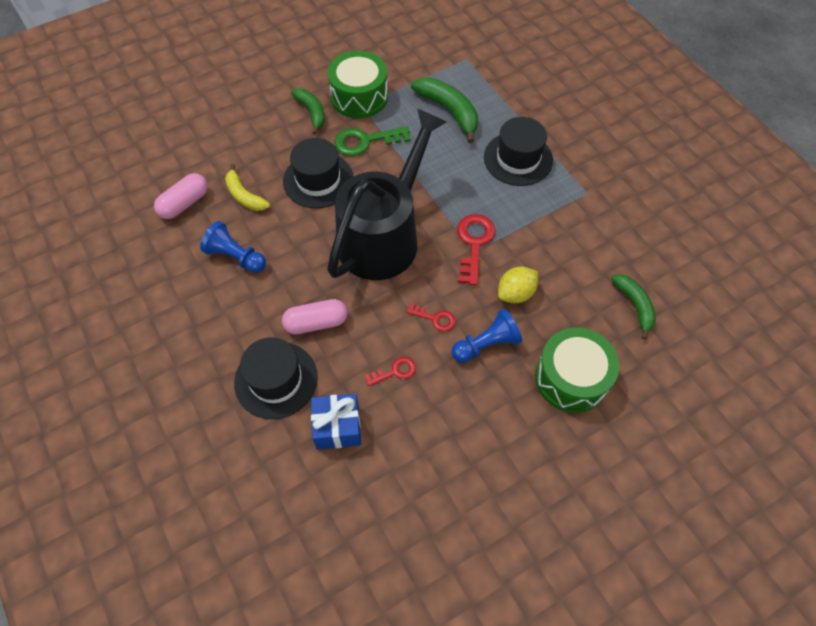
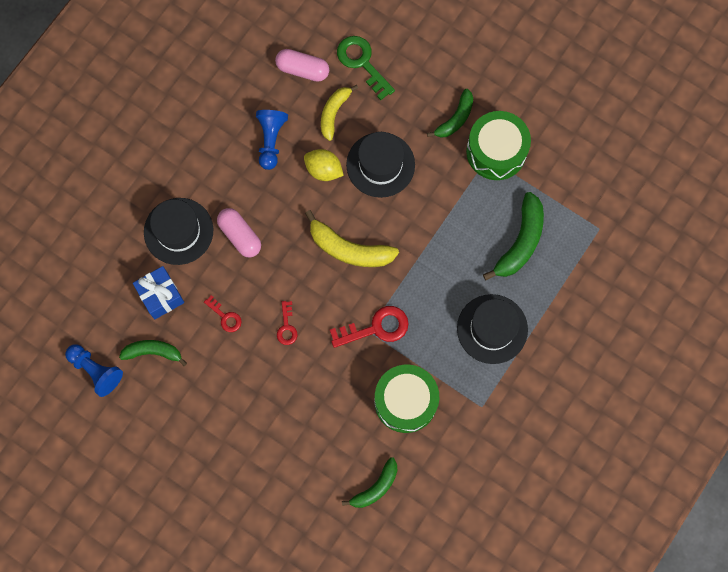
camera: 65 degrees right, 15 degrees up
(365, 141) = (444, 183): green key -> green key (362, 63)
(384, 235) = (349, 249): black watering can -> yellow banana
(397, 462) = (153, 352): none -> green banana
(486, 344) = (281, 378): blue pawn -> blue pawn (96, 371)
(515, 293) = (341, 382): yellow lemon -> yellow lemon (323, 170)
(571, 378) = (281, 457): green drum -> green drum (405, 401)

